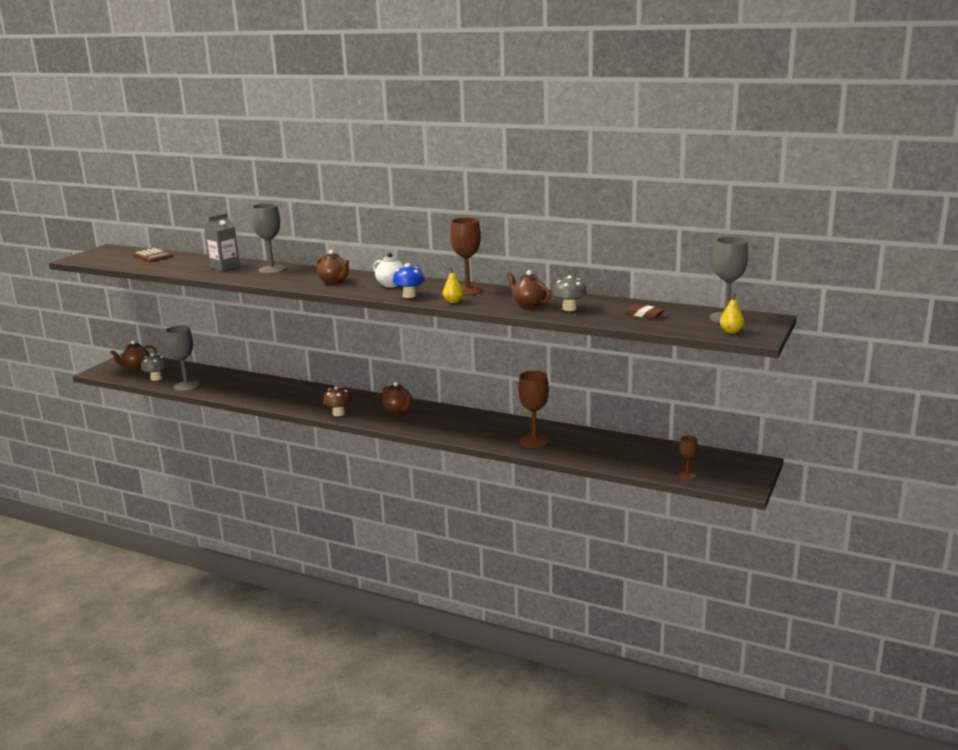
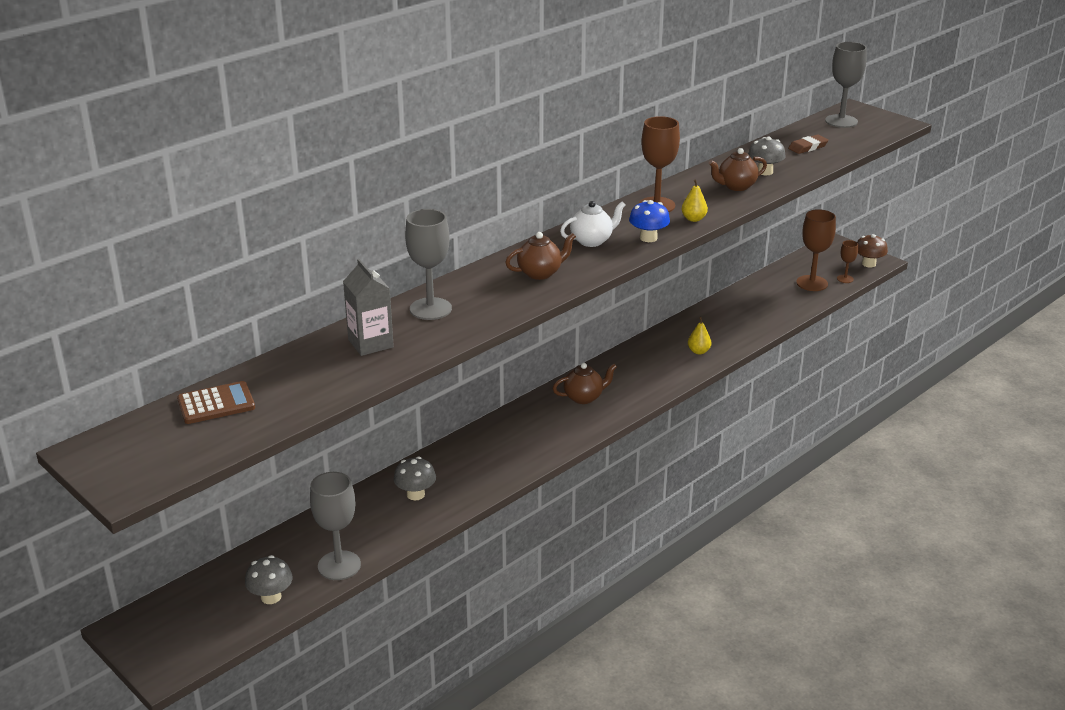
camera: 70 degrees left, 10 degrees up
(136, 366) = (185, 618): brown teapot -> none
(260, 389) = (415, 494): none -> grey mushroom
(338, 413) = (559, 441): brown mushroom -> brown mushroom (868, 264)
(534, 441) = (726, 332): brown goblet -> brown goblet (812, 283)
(731, 331) = (879, 128): yellow pear -> yellow pear (698, 351)

